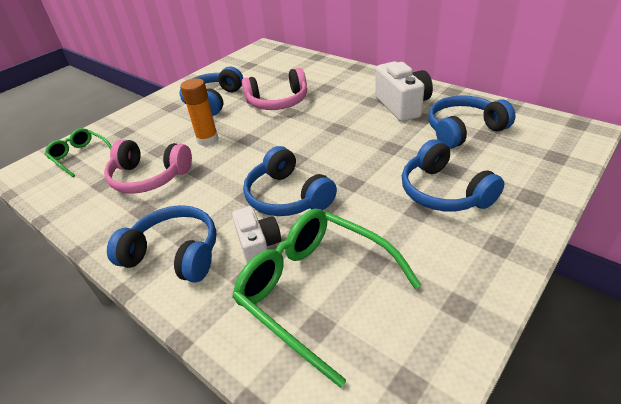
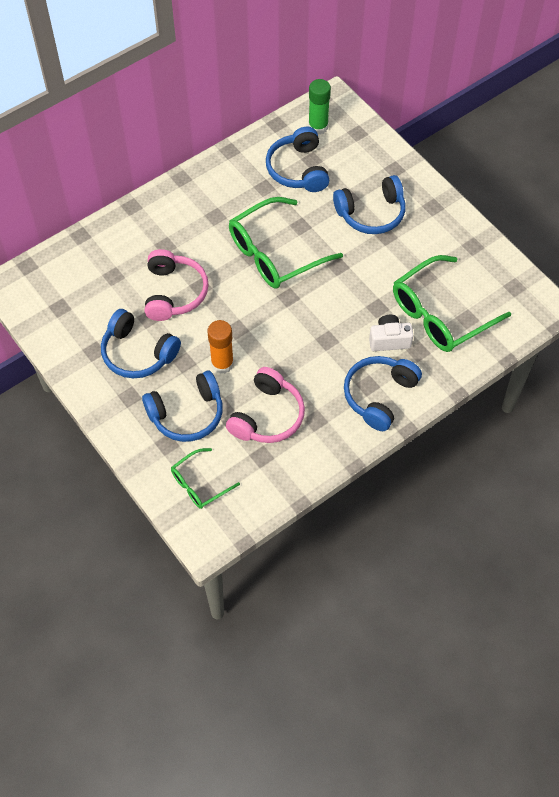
camera: 80 degrees left, 20 degrees up
(287, 196) = (339, 312): blue headphones -> blue headphones (187, 414)
(346, 140) = (275, 253): none -> green glasses
(402, 106) = (237, 195): white camera -> none
(534, 129) = (318, 127): none -> green glue stick

